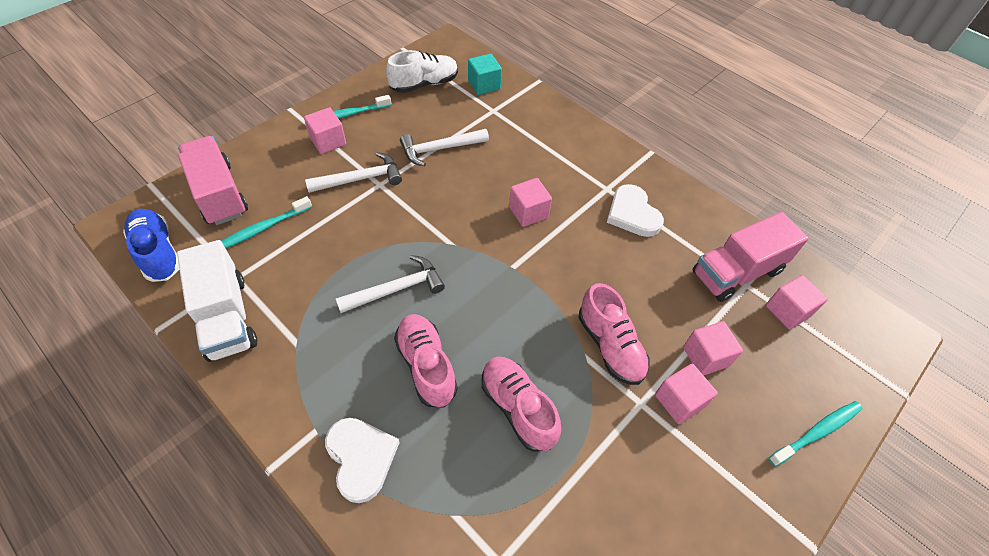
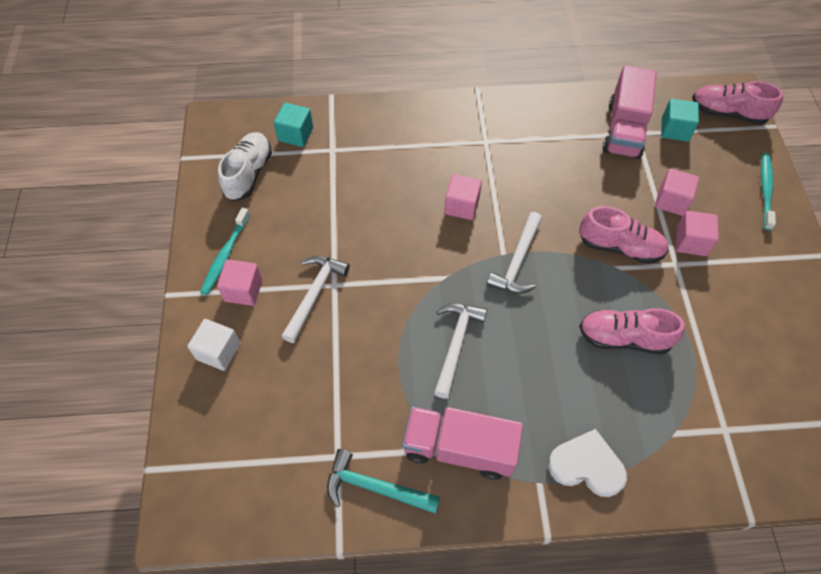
camera: 45 degrees left, 5 degrees up
(158, 253) = (248, 506): blue shoe -> none
(219, 194) = (223, 416): pink truck -> pink truck (459, 448)
(226, 317) = (375, 487): white truck -> turquoise hammer
(262, 228) = (300, 404): turquoise toothbrush -> none
(268, 160) = (218, 351): none -> white cube
(426, 366) = (543, 371): pink shoe -> pink shoe (728, 113)
(440, 149) = (338, 216): white hammer -> white hammer (517, 261)
(632, 214) = (523, 145): white heart -> none
(788, 310) = (675, 129): pink cube -> turquoise cube

